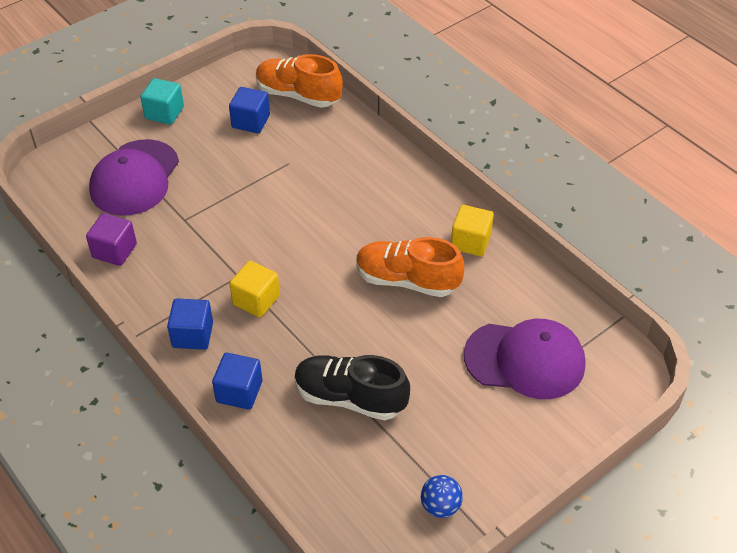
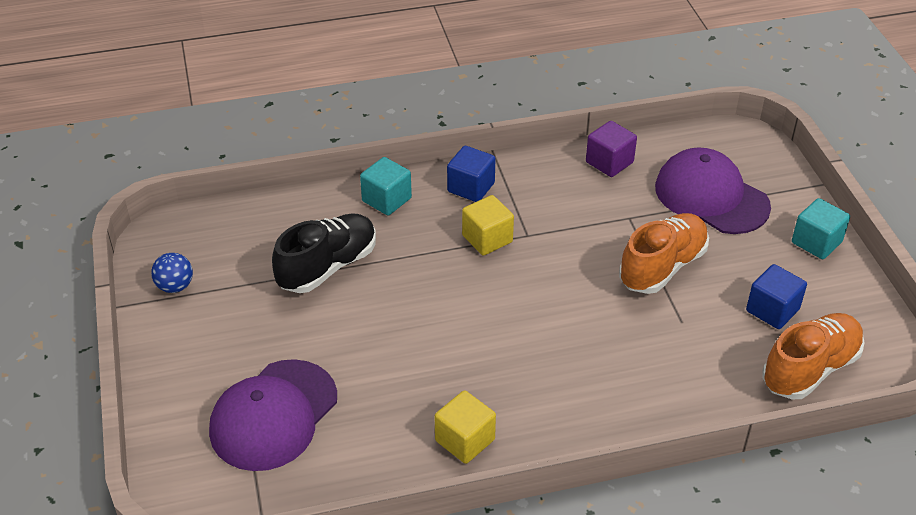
camera: 115 degrees right, 5 degrees down
(239, 392) = (386, 200): blue cube -> turquoise cube
(407, 280) = (442, 360): orange shoe -> orange shoe (662, 267)

